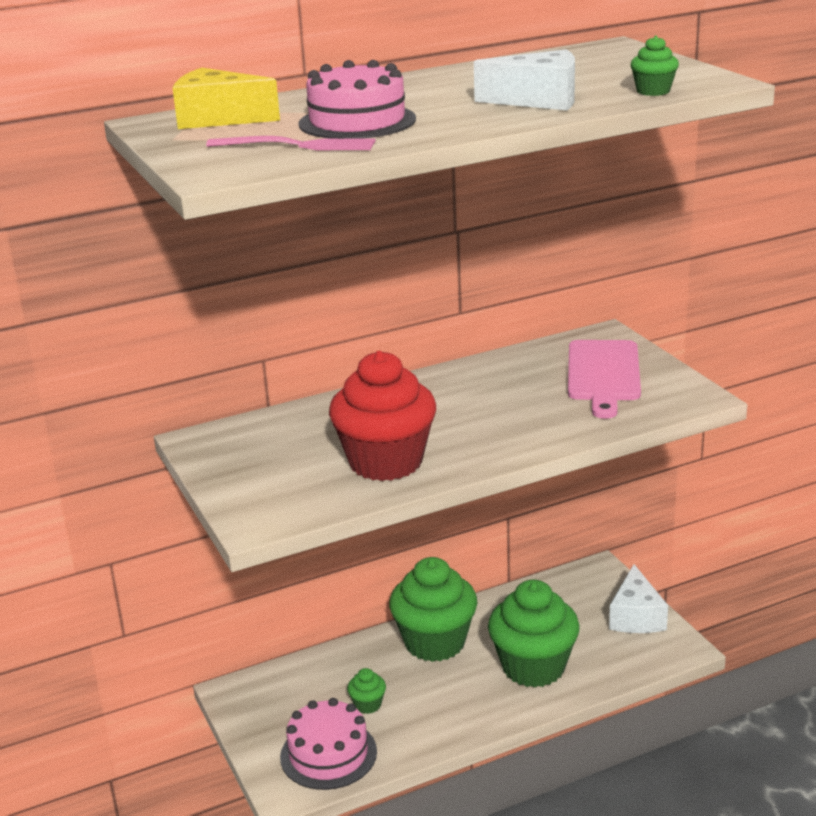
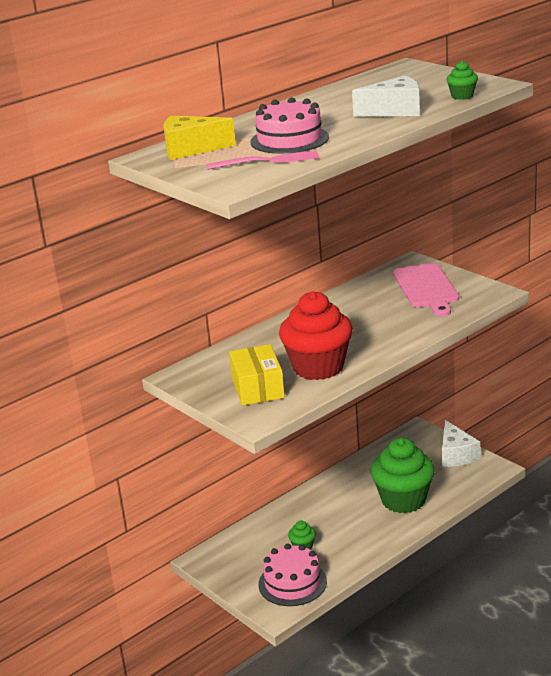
camera: 15 degrees left, 0 degrees up
(287, 476) = (258, 388): none -> yellow box
(435, 642) = (328, 498): green cupcake -> none

